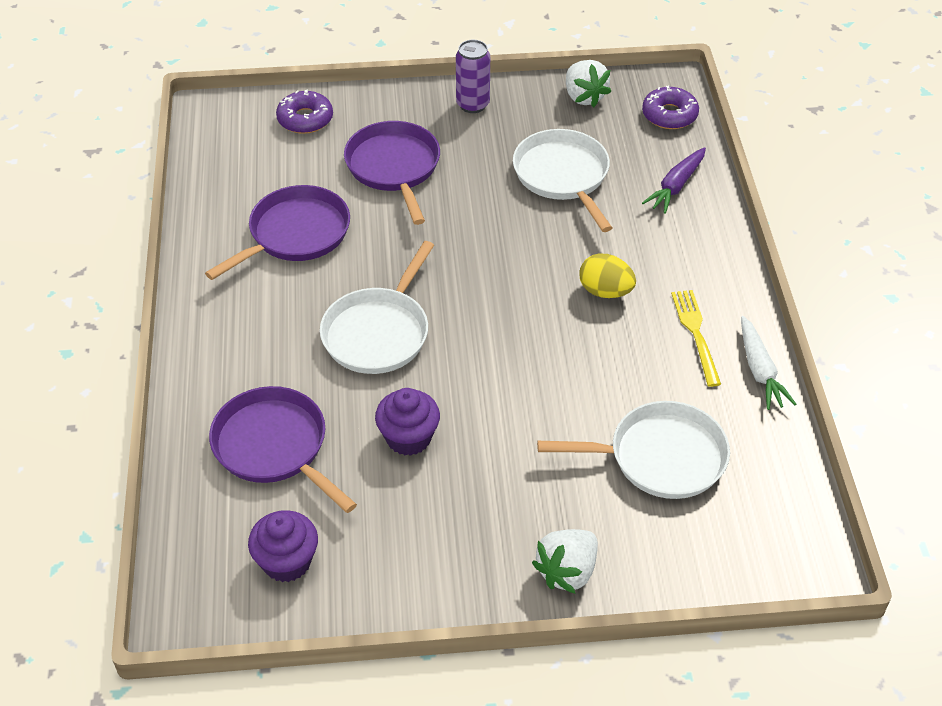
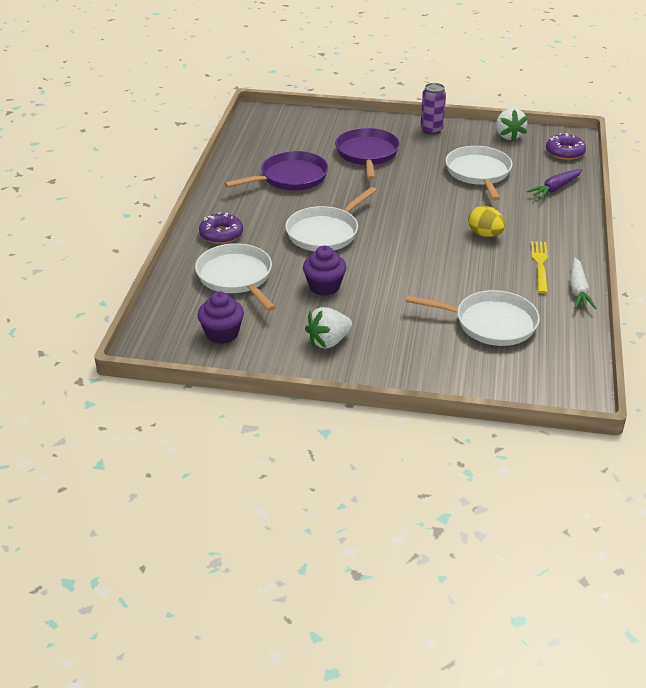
camera: 15 degrees right, 10 degrees down
(274, 447) = (236, 277): purple pan -> white pan
(305, 119) = (319, 123): purple donut -> purple donut (221, 234)
(567, 571) = (404, 370): white strawberry -> white strawberry (328, 341)

